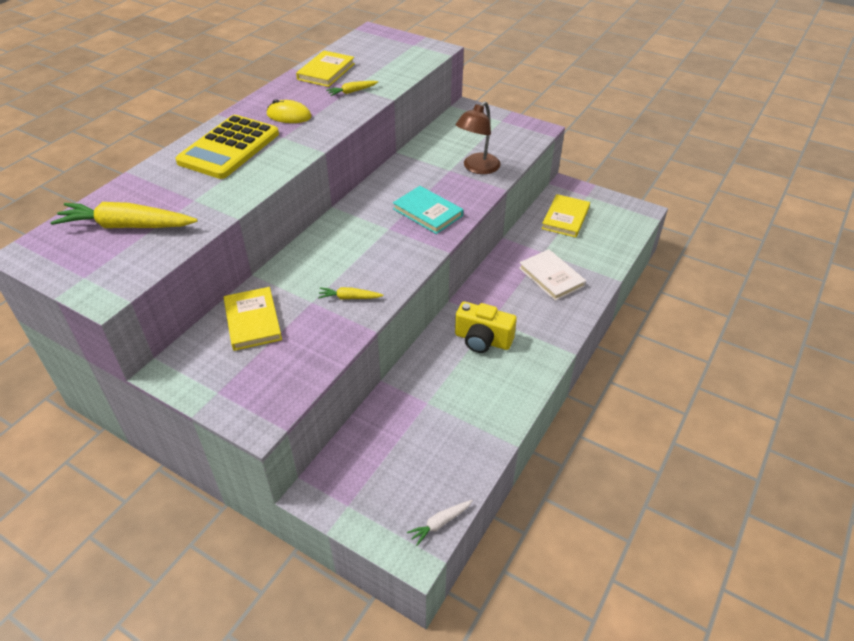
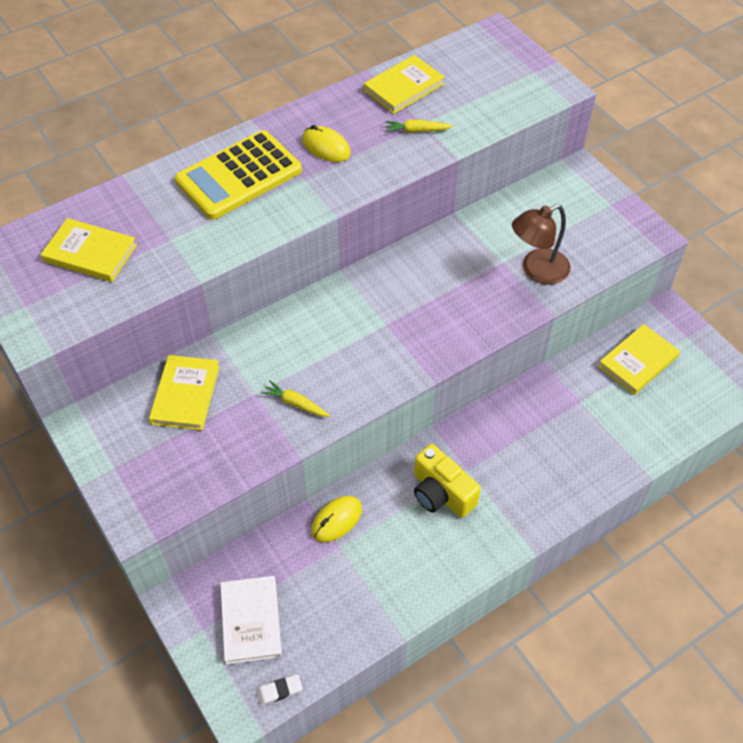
camera: 25 degrees right, 10 degrees up
(126, 226) = (90, 253): yellow carrot -> yellow book
(414, 385) = (336, 520): none -> yellow mouse
(427, 212) = (441, 317): turquoise book -> none
(440, 523) = (279, 691): white carrot -> white eraser
(551, 277) = (569, 440): white book -> white book (251, 621)

